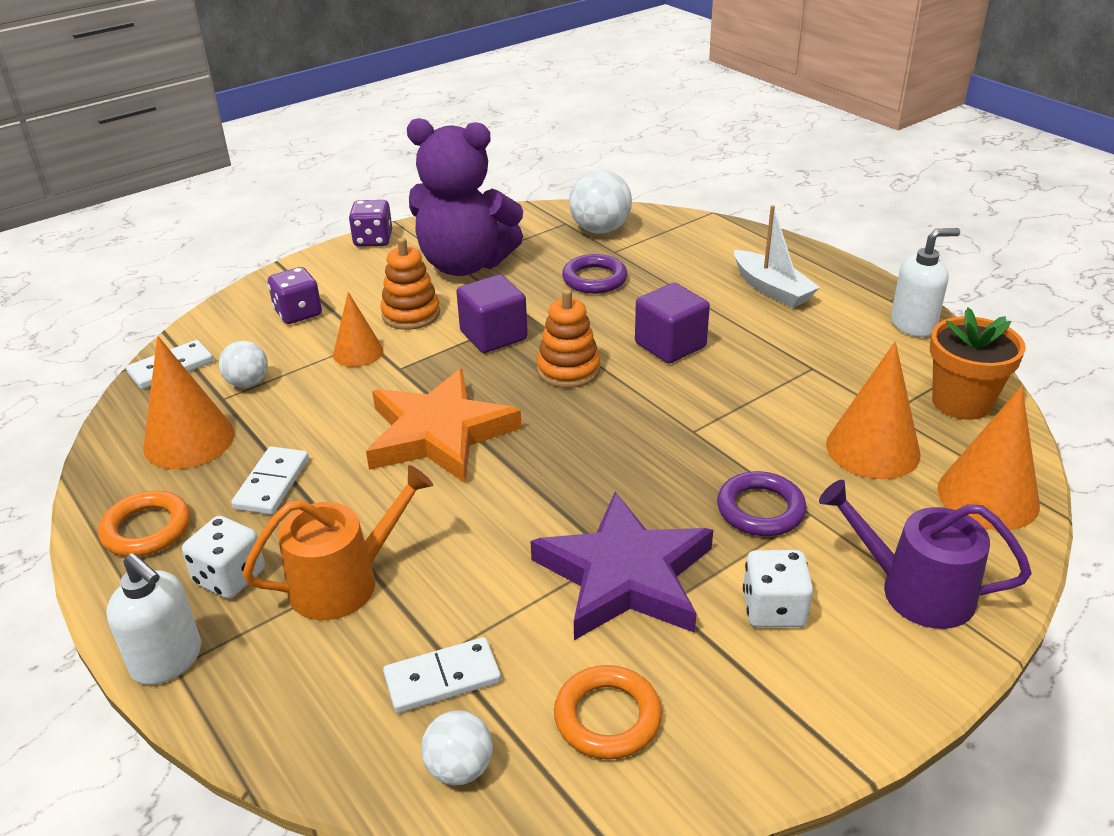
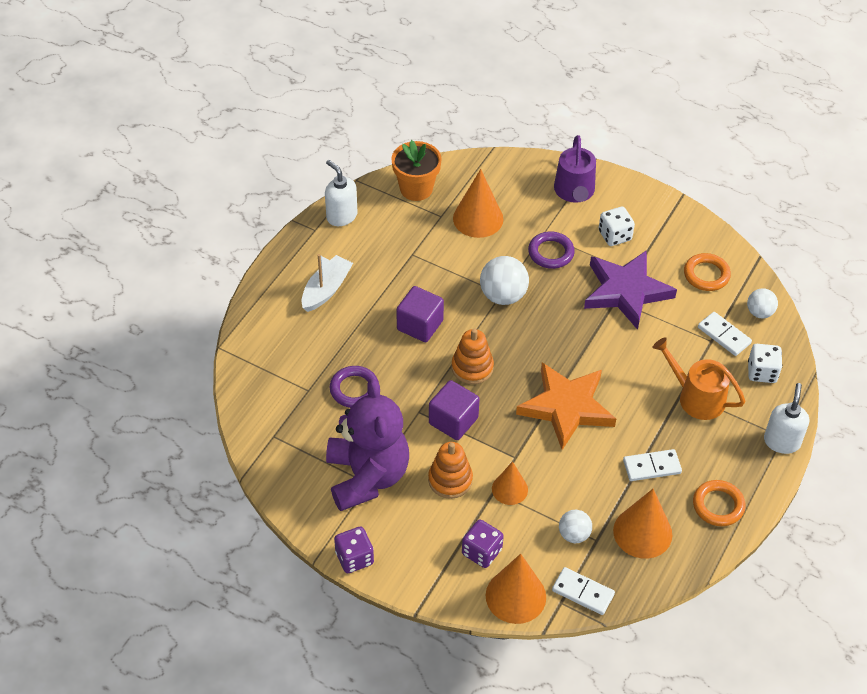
camera: 115 degrees left, 15 degrees up
(230, 577) = (723, 446): white dice -> white dice (762, 372)
(600, 230) = (277, 409): white ball -> white ball (503, 295)
(988, 496) = (494, 173): orange cone -> orange cone (515, 596)

